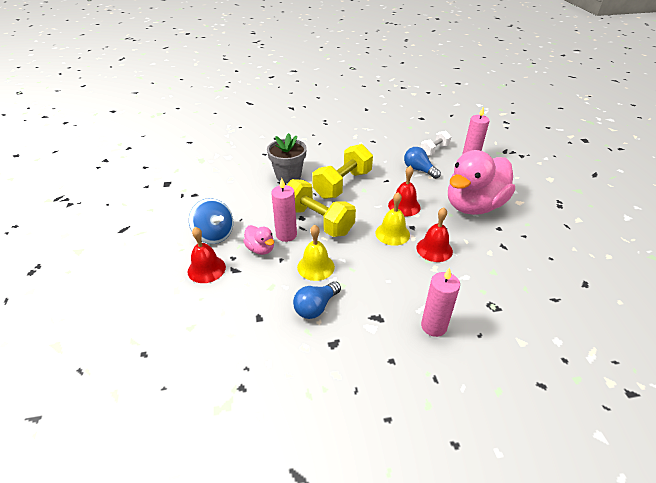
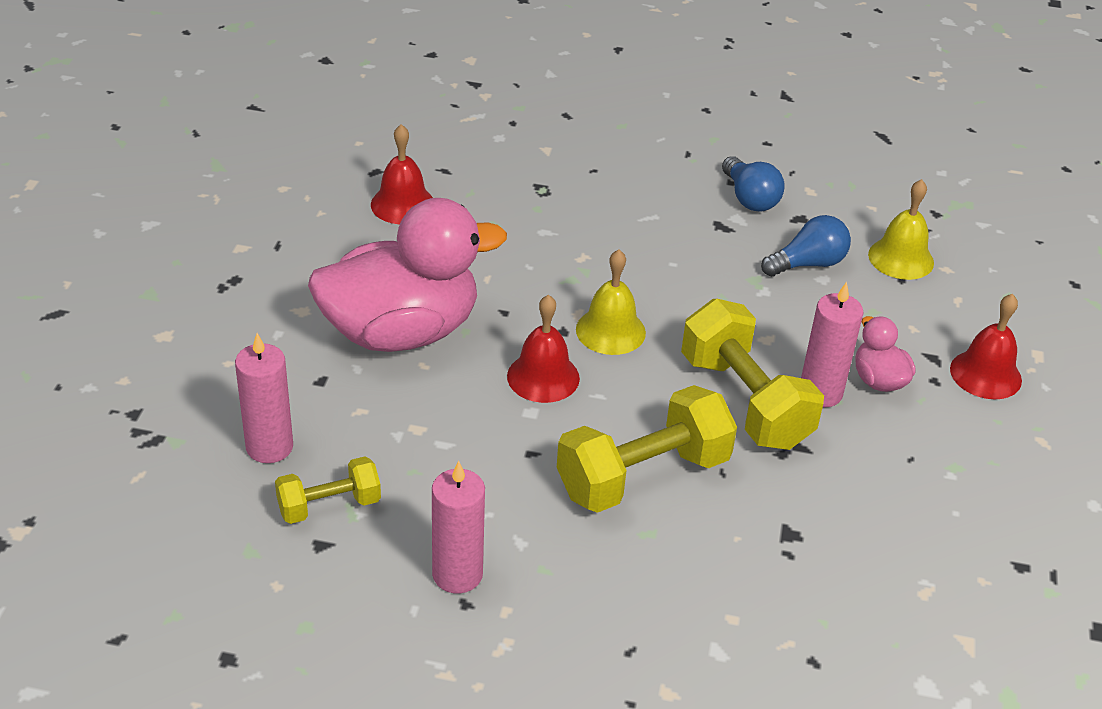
camera: 160 degrees left, 0 degrees up
(214, 235) = (970, 439): blue spinning top -> none
(288, 176) = (768, 549): grey flower pot -> none
(315, 267) = (785, 319): yellow bell -> yellow bell (901, 258)
(419, 170) = (428, 456): blue light bulb -> blue light bulb (749, 198)
(433, 326) = (648, 195): pink candle -> pink candle (457, 574)
(434, 150) = (329, 506): white dumbbell -> yellow dumbbell
(434, 249) = (557, 282): red bell -> red bell (403, 204)

